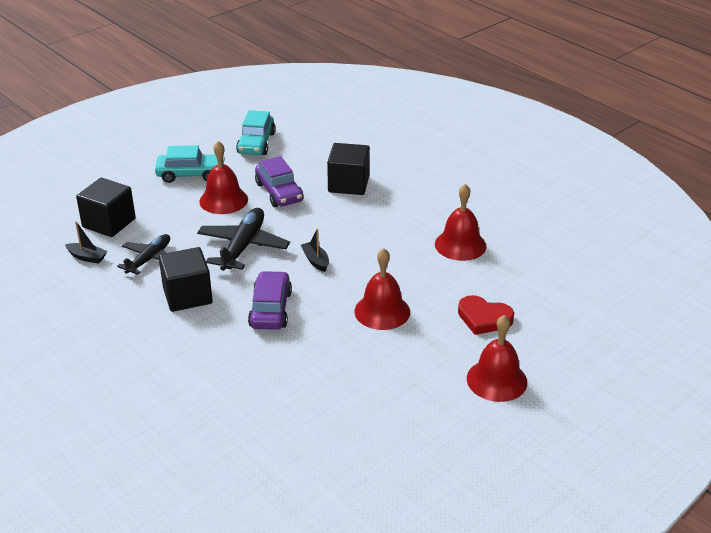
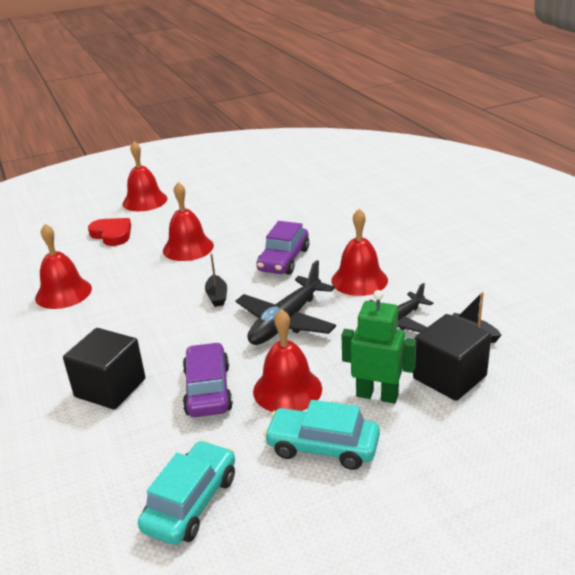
camera: 160 degrees left, 5 degrees down
(160, 205) = (377, 395): none -> green robot
(187, 295) = (359, 280): black cube -> red bell

